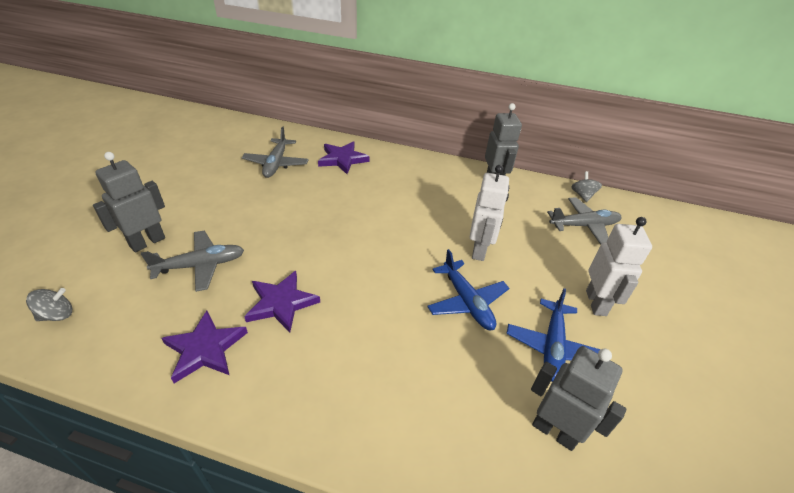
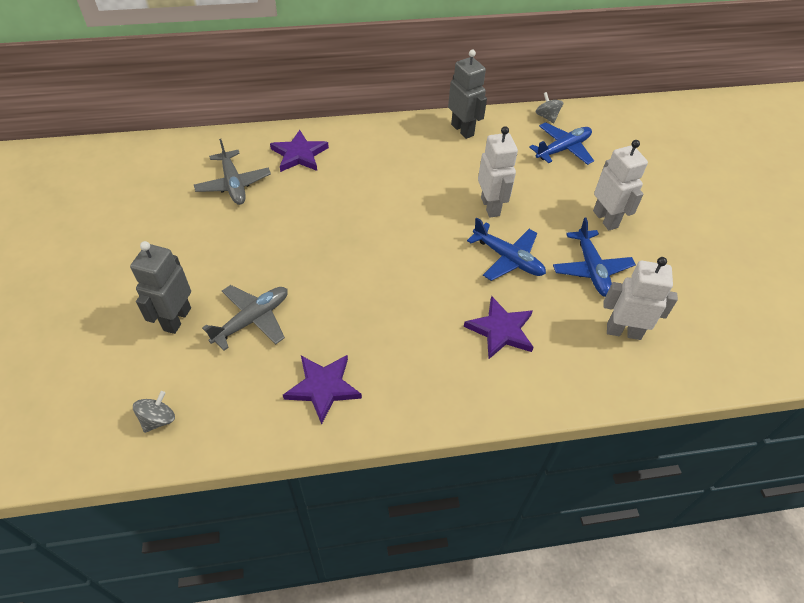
camera: 25 degrees left, 10 degrees up
(281, 303) = (356, 323): purple star -> purple star (500, 330)
(554, 431) = (623, 331): grey robot -> white robot
(584, 226) = (563, 149): grey plane -> blue plane

